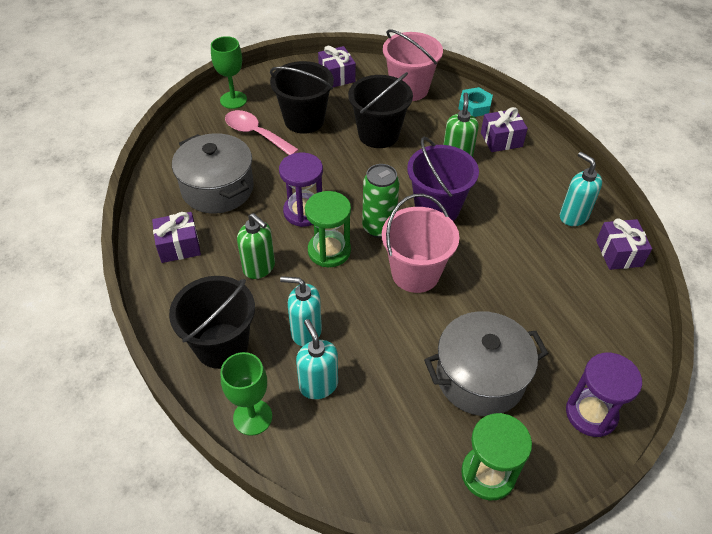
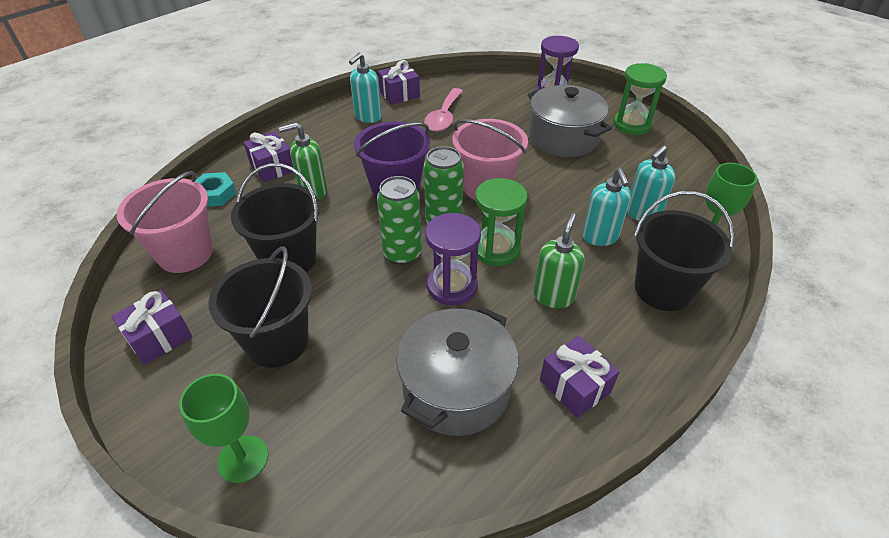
camera: 110 degrees left, 5 degrees down
(256, 134) = (324, 390): pink spoon -> pink spoon (444, 117)
(353, 193) = (402, 254): none -> green can

